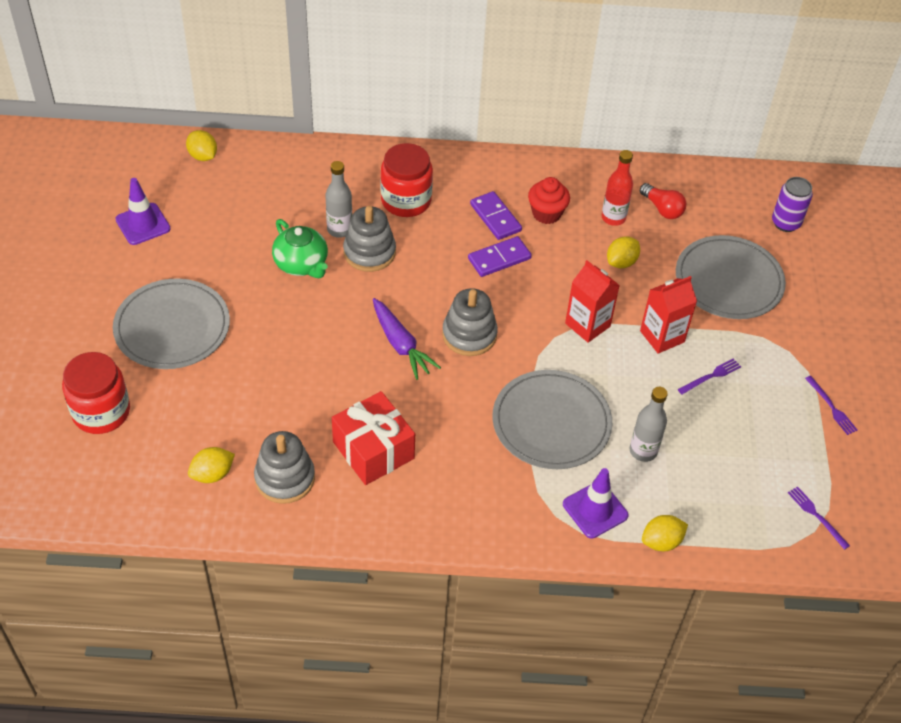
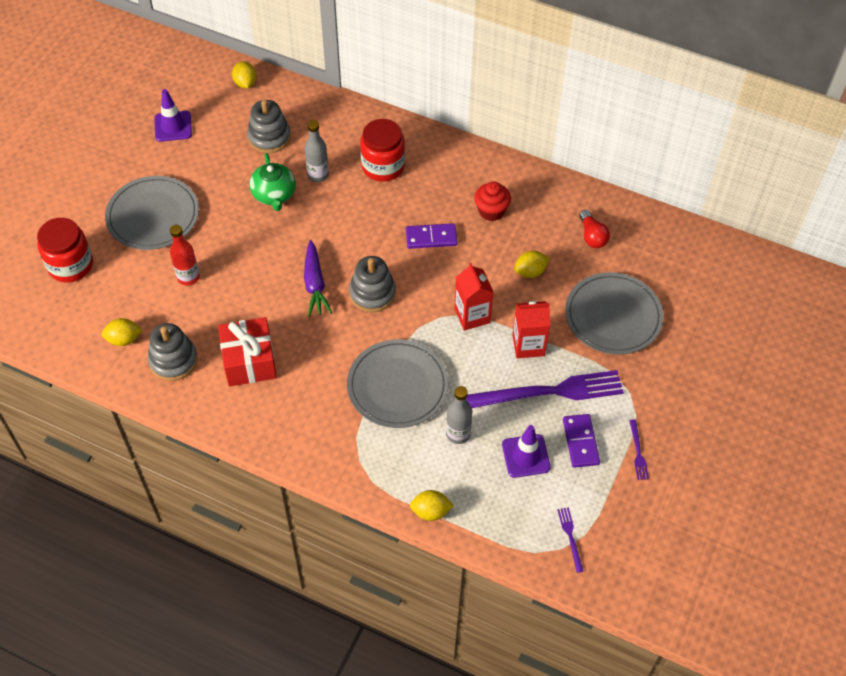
camera: 25 degrees right, 5 degrees up
(369, 252) = (331, 201): grey stacking toy -> grey stacking toy (269, 137)
(495, 217) = (447, 202): purple domino -> purple domino (580, 442)
(595, 510) = (392, 467): purple traffic cone -> purple traffic cone (526, 456)
(613, 218) = (545, 231): red bottle -> red bottle (188, 277)
(711, 376) = (550, 392): purple fork -> purple fork, size x2.45
(785, 223) = (694, 281): purple can -> none

